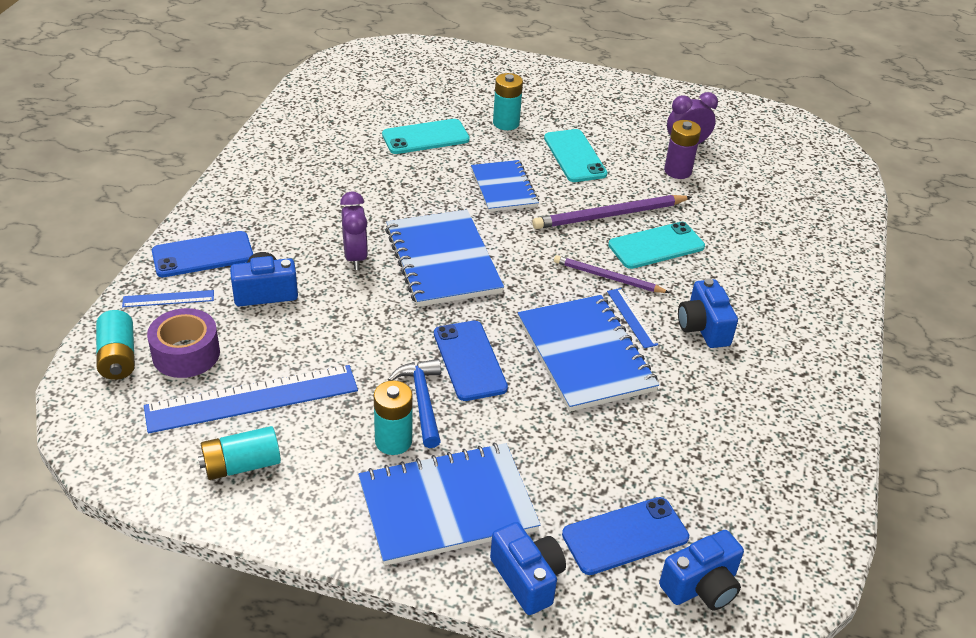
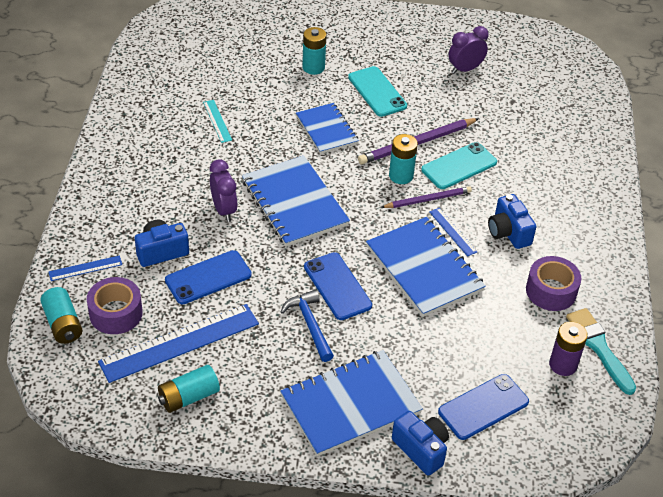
camera: 10 degrees left, 5 degrees up
(203, 255) = (100, 225): blue phone -> blue phone (208, 277)
(377, 164) = (217, 121): none -> turquoise ruler
(393, 441) = (297, 360): turquoise battery -> turquoise battery (401, 176)
(425, 137) = (250, 90): turquoise phone -> none
(608, 277) = (427, 199): purple pencil -> purple pencil turned 150 degrees clockwise
(677, 171) = (462, 95): purple battery -> purple battery (563, 365)
(701, 586) = (544, 435): blue camera -> none
(745, 404) = (551, 291): none -> purple tape
(799, 483) = (599, 348): none -> turquoise brush

